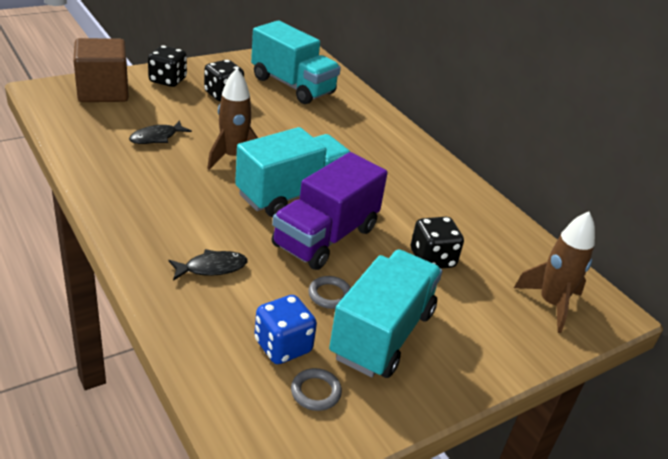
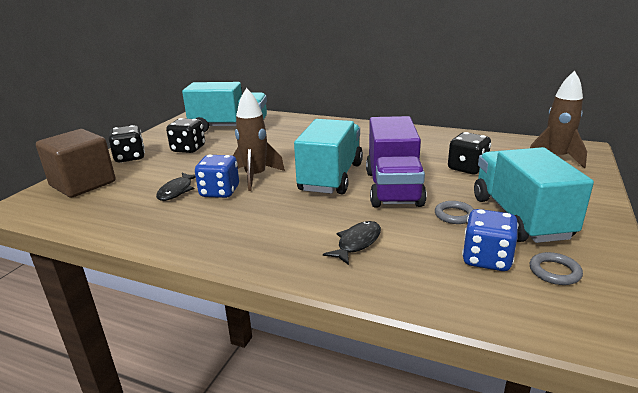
camera: 30 degrees left, 10 degrees down
(185, 157) = (219, 192): none -> blue dice

